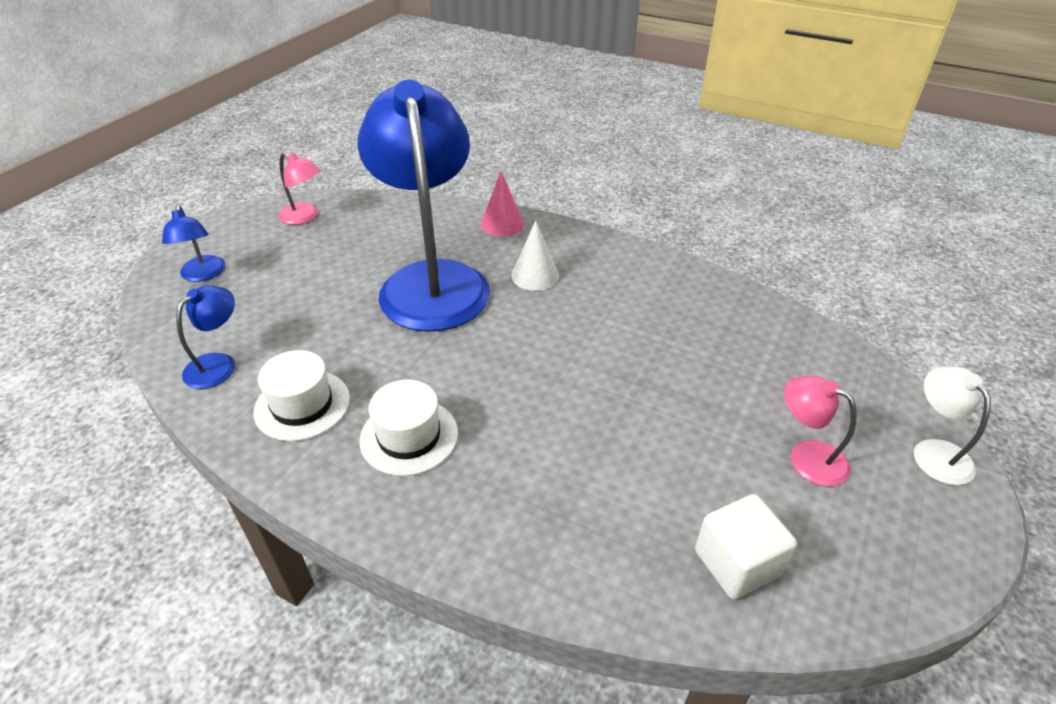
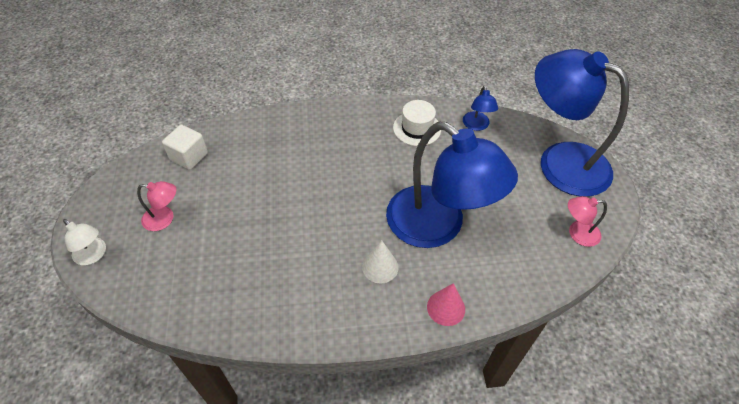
camera: 145 degrees right, 10 degrees up
(203, 275) = (560, 161): blue lamp -> blue lamp, size x2.47
(409, 436) = (357, 139): white hat -> none

